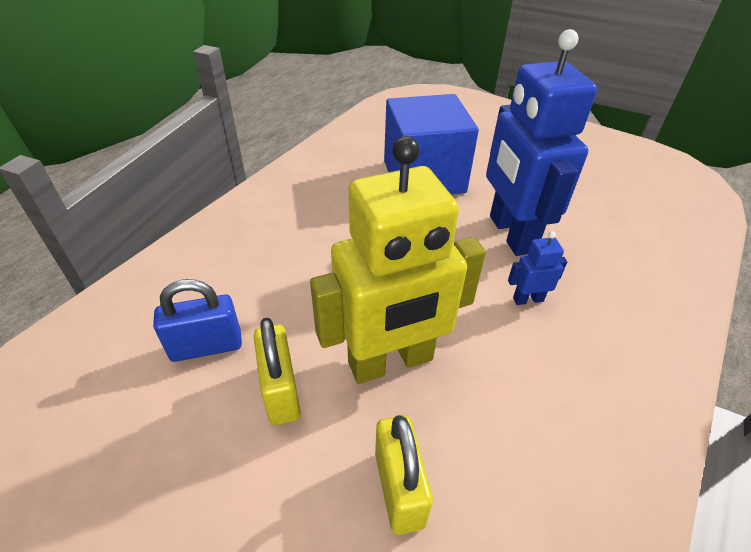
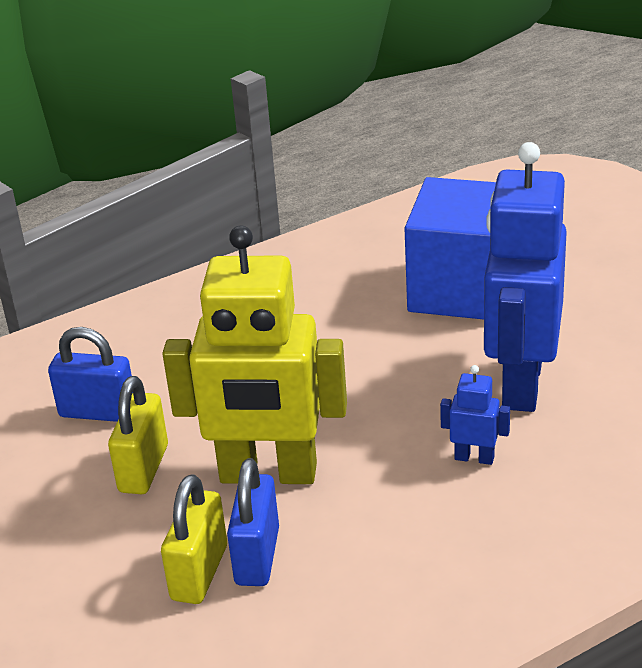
camera: 30 degrees right, 10 degrees down
(437, 449) = (257, 556): none -> blue padlock

